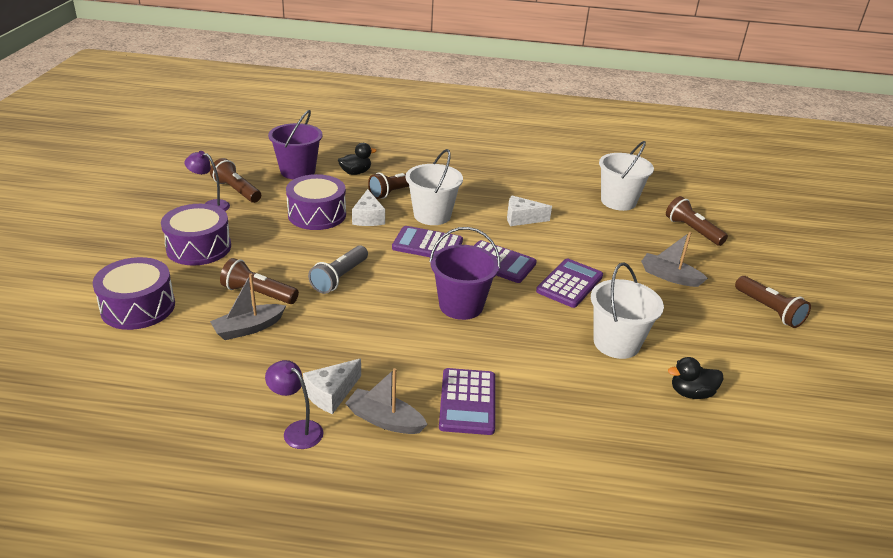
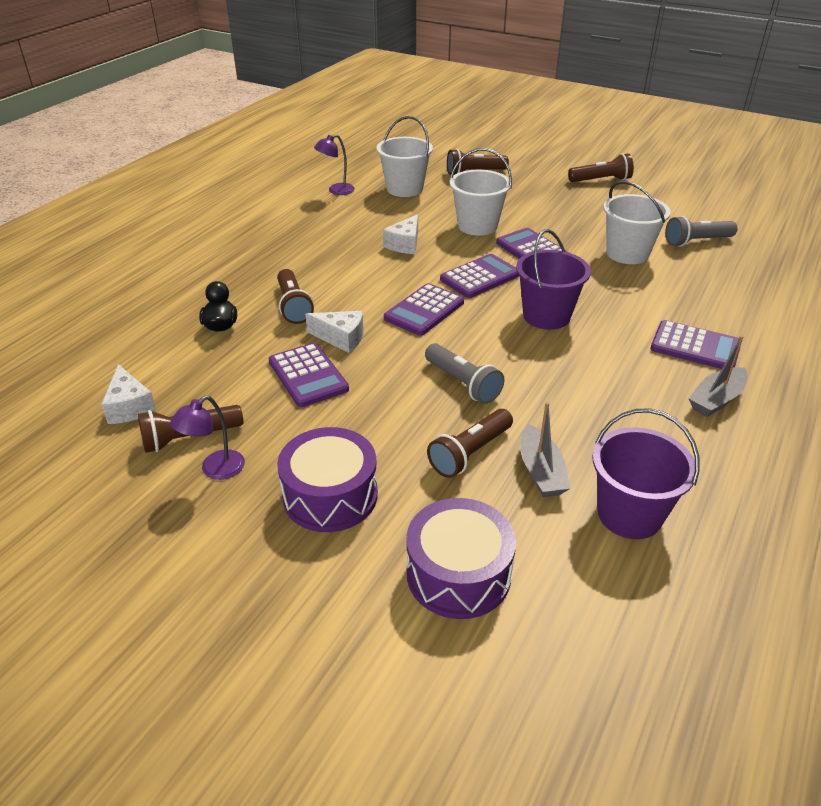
camera: 65 degrees left, 5 degrees up
(297, 430) = (727, 460): purple lamp -> purple lamp (336, 191)
(298, 171) = (177, 372): purple bucket -> purple bucket (629, 514)
(317, 214) = (308, 375): purple drum -> purple calculator
(331, 394) = (672, 427): white cheese -> white cheese (129, 407)
(432, 215) = (364, 294): white bucket -> white bucket (477, 226)
(669, 276) = (540, 203): grey boat -> none
(691, 393) = (697, 241): black duck -> grey flashlight

